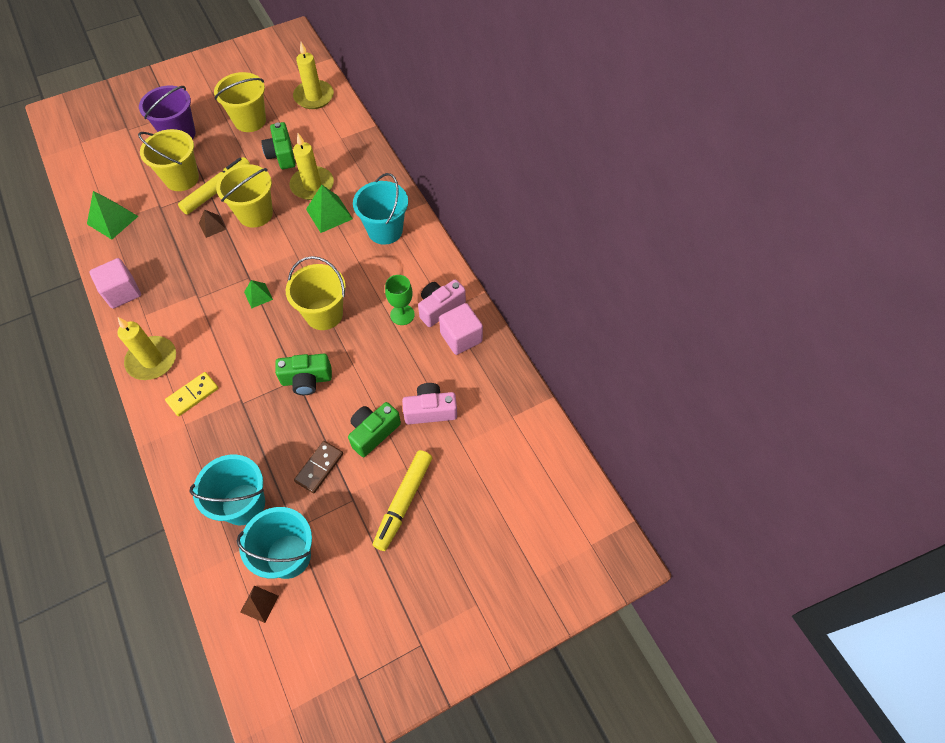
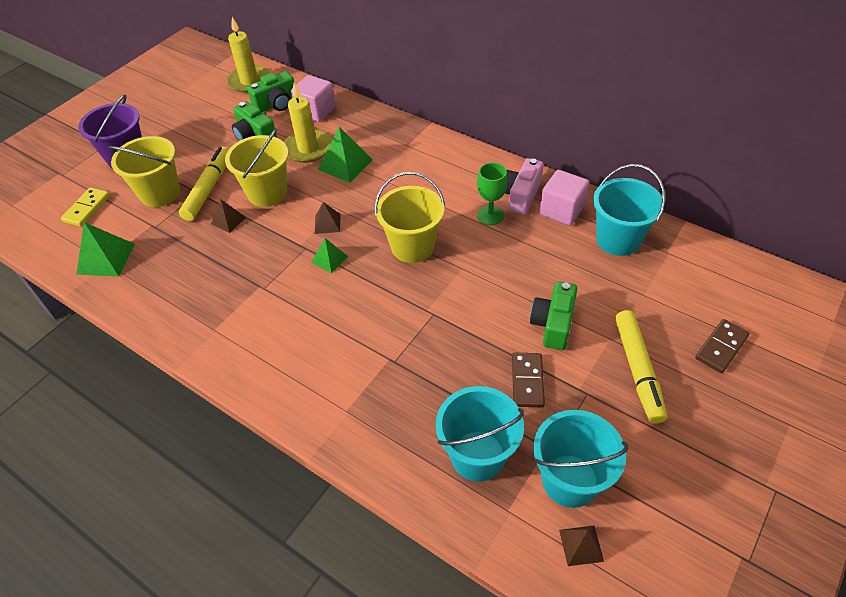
camera: 25 degrees left, 10 degrees down
(122, 292) = (170, 319): pink cube -> pink cube (316, 111)
(152, 360) = (257, 367): yellow candle -> none
(193, 395) = (332, 379): yellow domino -> yellow domino (87, 208)
(250, 120) = (197, 121): yellow bucket -> none
(278, 263) = (327, 223): none -> brown pyramid
(306, 380) = (444, 310): green camera -> green camera (276, 104)
(385, 230) = (412, 157): turquoise bucket -> turquoise bucket (618, 239)
(430, 410) = (589, 281): pink camera -> none
(481, 518) = (721, 347): none -> brown domino

